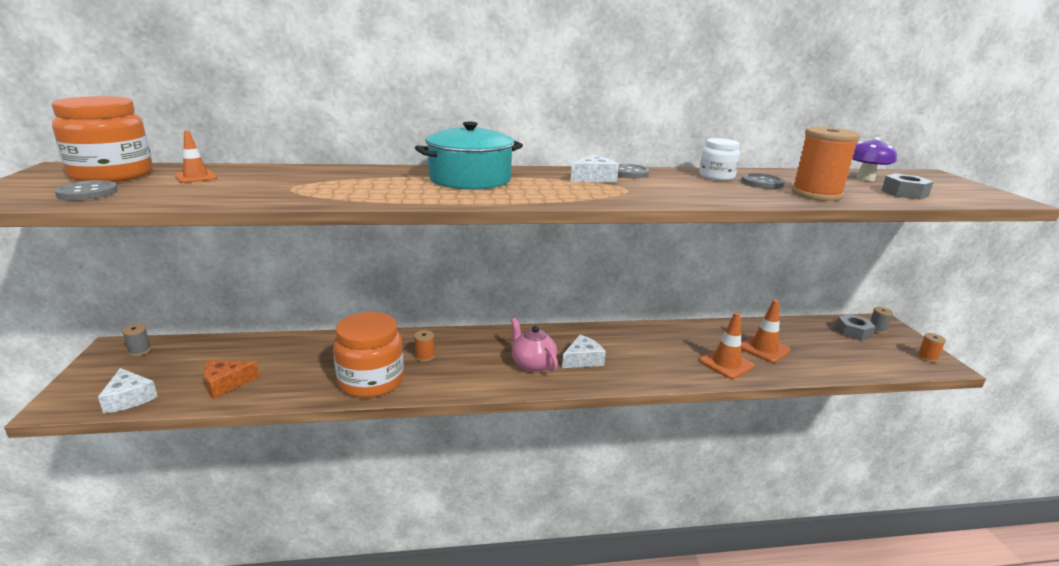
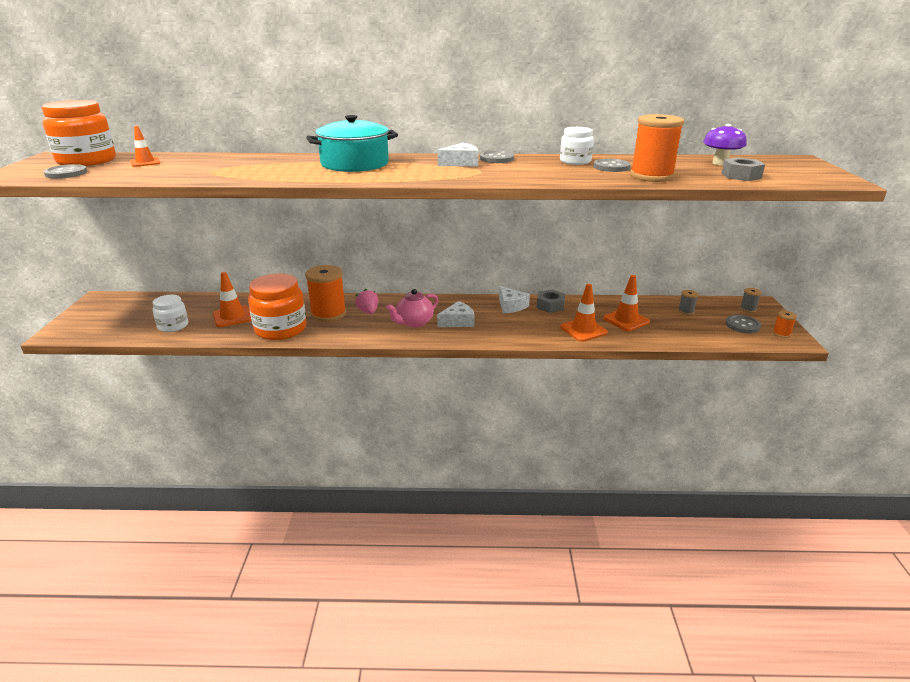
camera: 10 degrees right, 5 degrees up
(129, 398) = (104, 332): white cheese -> white cheese (511, 306)
(140, 351) = (116, 301): grey spool -> grey spool (686, 311)
(226, 384) = (173, 326): orange cheese -> white jar
(303, 366) = (232, 317): none -> orange traffic cone
(424, 356) = (328, 314): orange spool -> orange spool, size x2.21
(472, 351) = (368, 312): none -> pink strawberry
(532, 364) = (414, 323): pink teapot -> pink teapot turned 105 degrees counterclockwise
(853, 332) = (722, 310): grey nut -> grey nut (550, 306)
(883, 349) = (742, 325): none -> grey button

